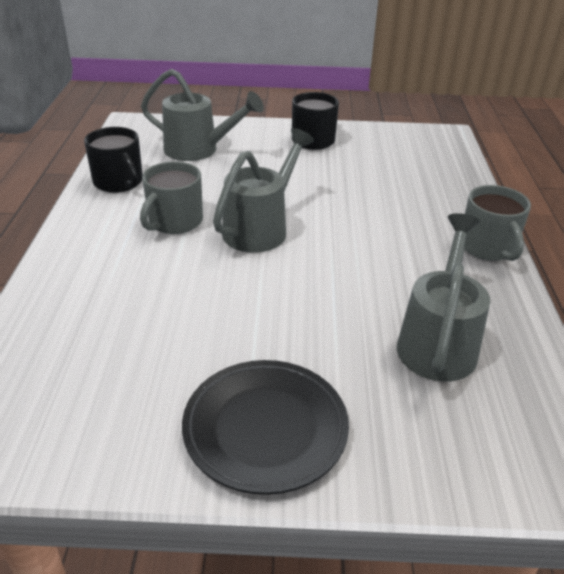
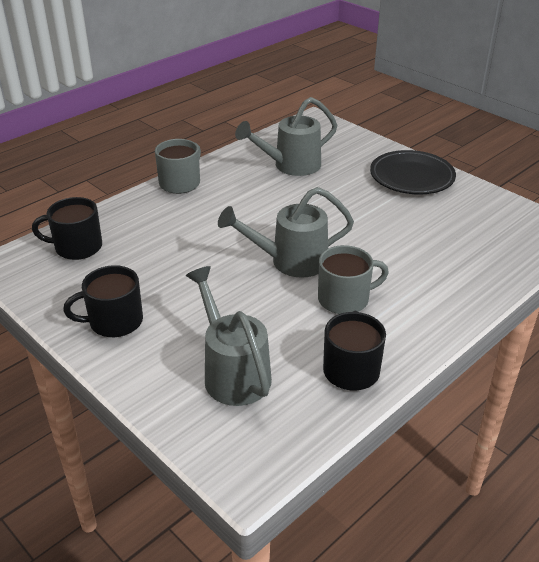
camera: 135 degrees left, 0 degrees up
(430, 161) = (77, 247): none -> black mug

